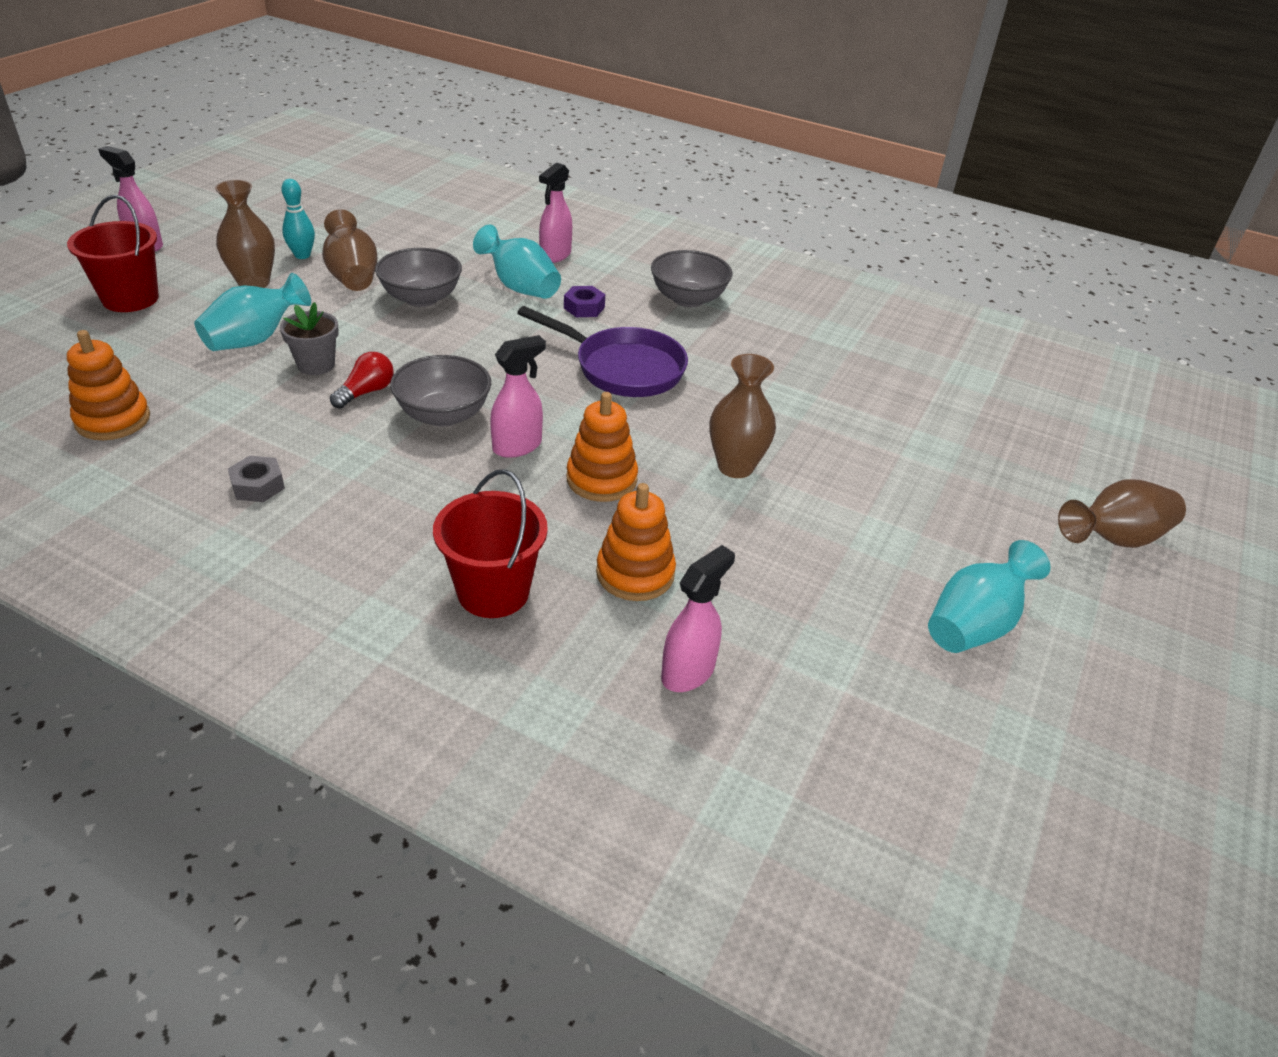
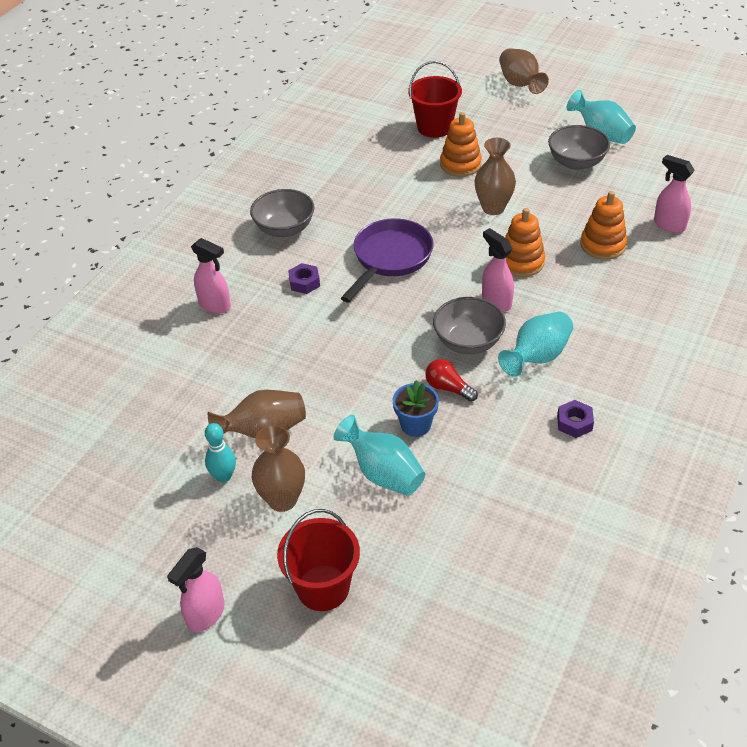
camera: 85 degrees left, 5 degrees up
(113, 420) = (519, 532): orange stacking toy -> orange stacking toy (460, 164)
(258, 485) = (574, 423): grey nut -> purple nut
(316, 365) = (415, 425): grey flower pot -> blue flower pot
(421, 298) = (299, 379): grey bowl -> grey bowl (576, 162)
(493, 592) = (637, 298): red bucket -> red bucket (434, 127)
(520, 287) = (274, 321): turquoise vase -> turquoise vase (537, 357)

